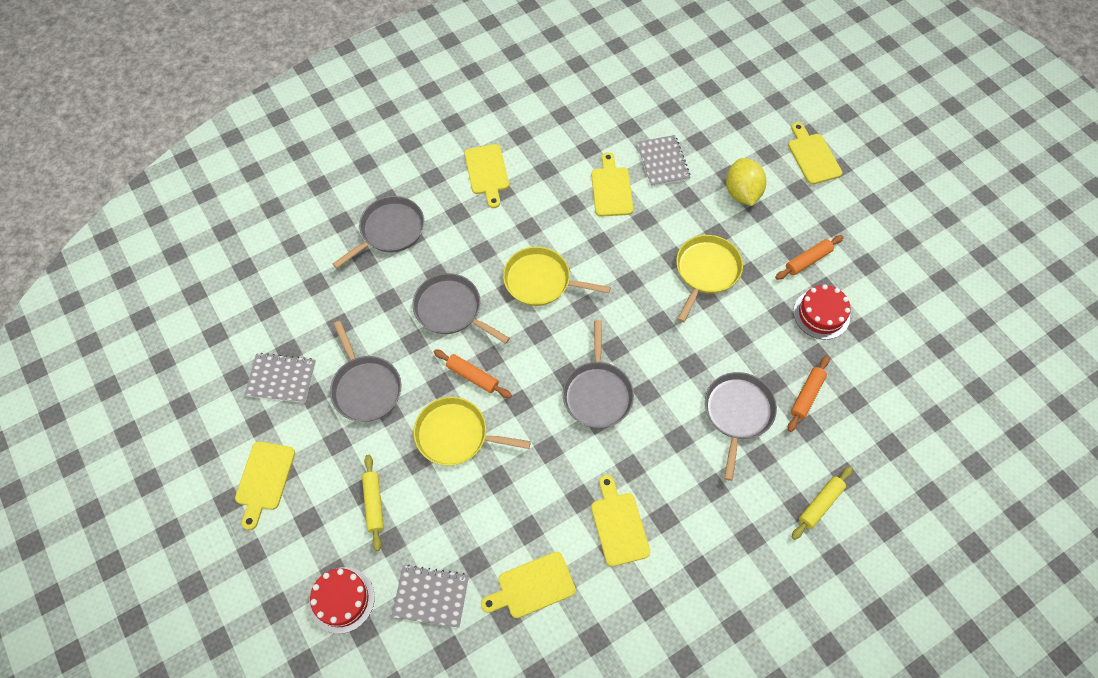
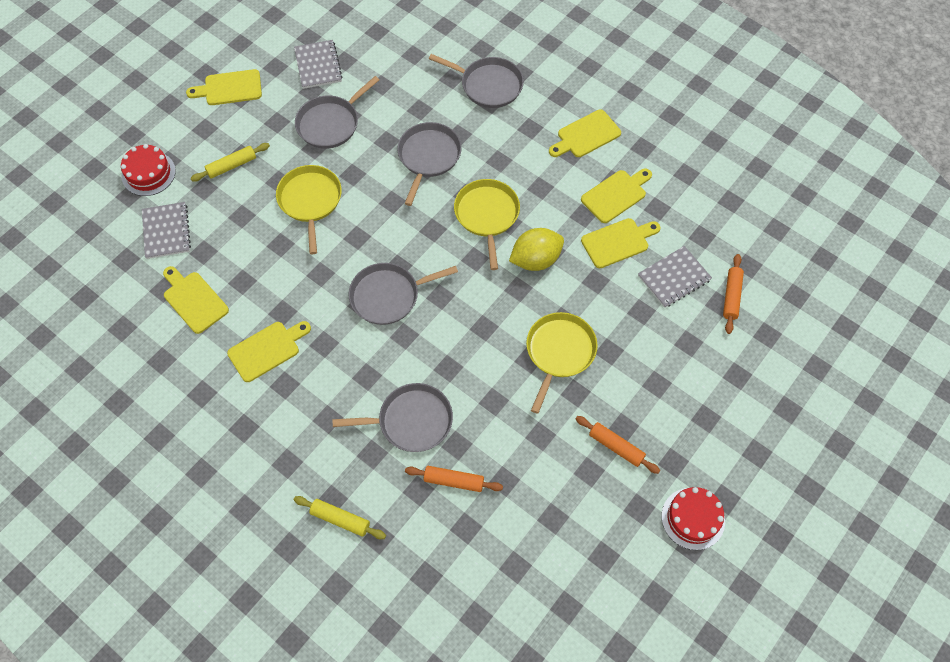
camera: 70 degrees right, 0 degrees up
(472, 376) = (369, 195): orange rolling pin -> orange rolling pin (731, 296)
(706, 271) = (559, 352): yellow pan -> yellow pan turned 75 degrees counterclockwise
(742, 193) = (672, 362): yellow lemon -> yellow lemon (535, 260)
(812, 156) = (757, 421): yellow cutting board -> yellow cutting board (616, 195)
(821, 314) = (555, 475): red cake -> red cake (693, 518)

